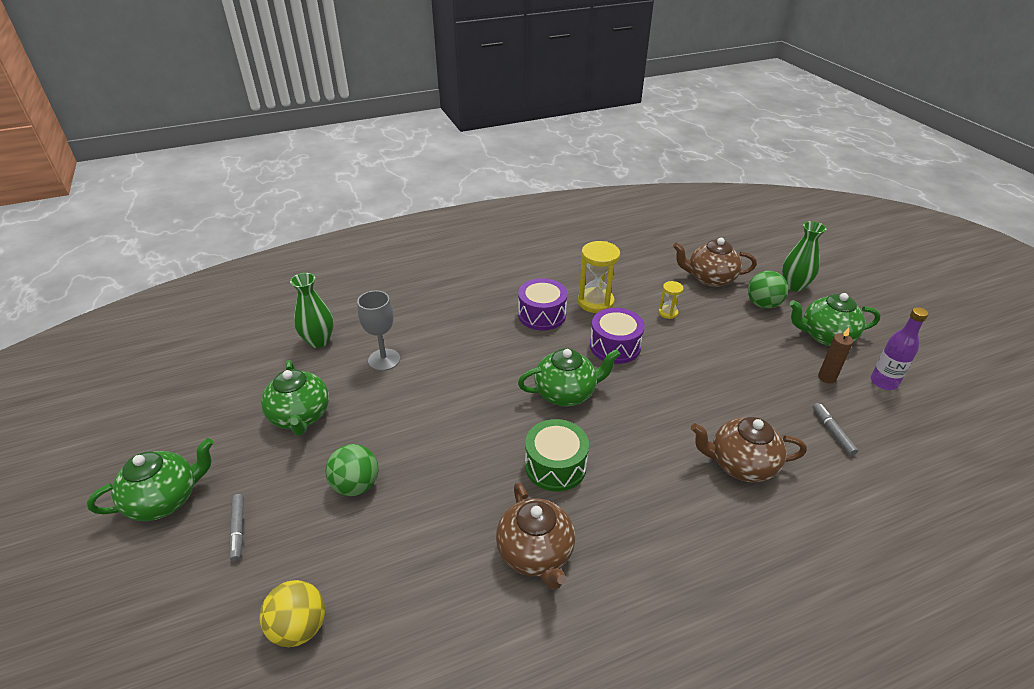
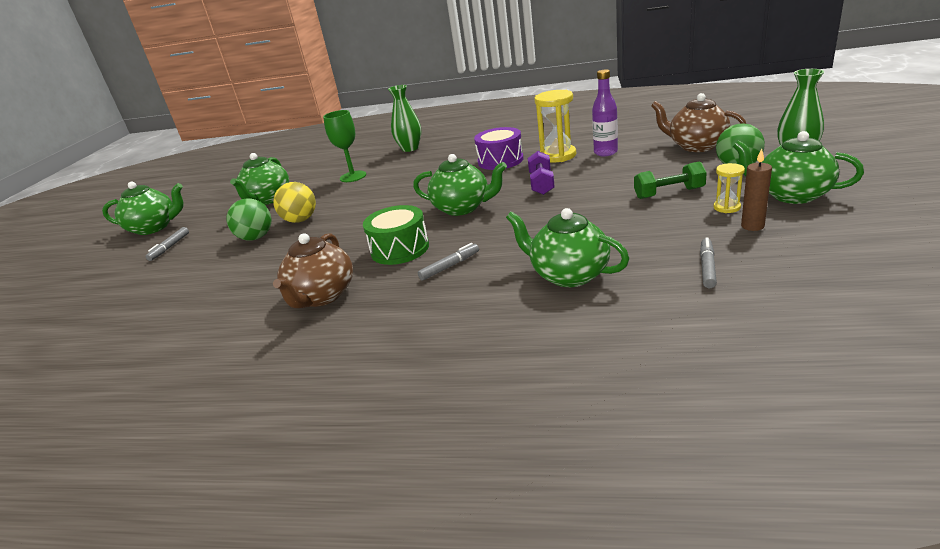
camera: 35 degrees right, 10 degrees down
(299, 627) = (140, 300): yellow ball -> yellow ball (300, 220)
(319, 341) = (324, 164): green vase -> green vase (410, 148)
(384, 360) = (353, 176): grey goblet -> green goblet
(615, 346) = (541, 184): purple drum -> purple dumbbell
(629, 478) = (450, 266): none -> grey marker
(668, 313) = (621, 166): yellow hourglass -> yellow hourglass (726, 207)
(737, 345) = (669, 193): none -> green dumbbell
(741, 464) = (568, 275): brown teapot -> green teapot
(883, 382) = (830, 238): purple bottle -> purple bottle (605, 152)

